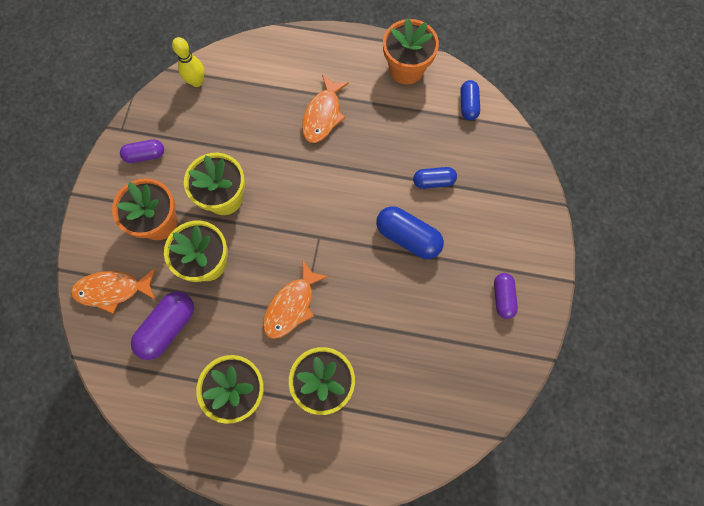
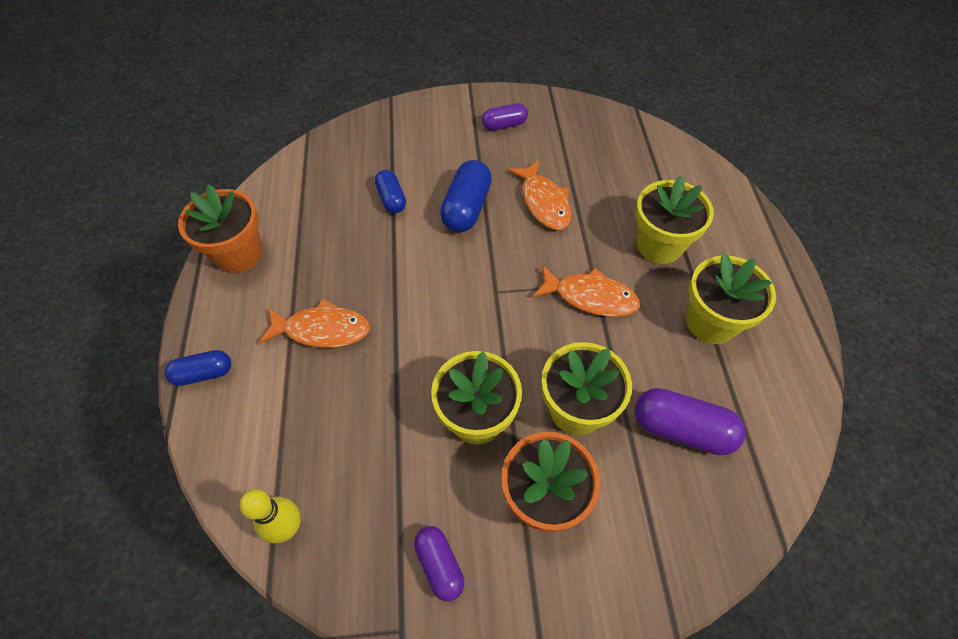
camera: 105 degrees left, 15 degrees down
(112, 290) = (668, 528): orange fish -> orange fish (544, 202)
(468, 105) = (284, 186): blue capsule -> blue capsule (204, 373)

